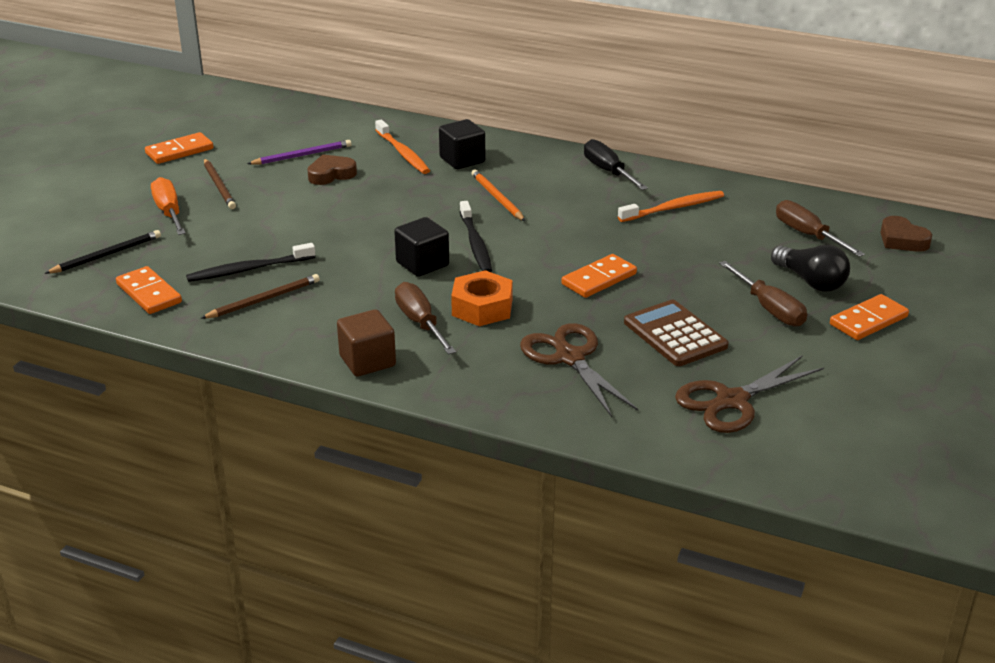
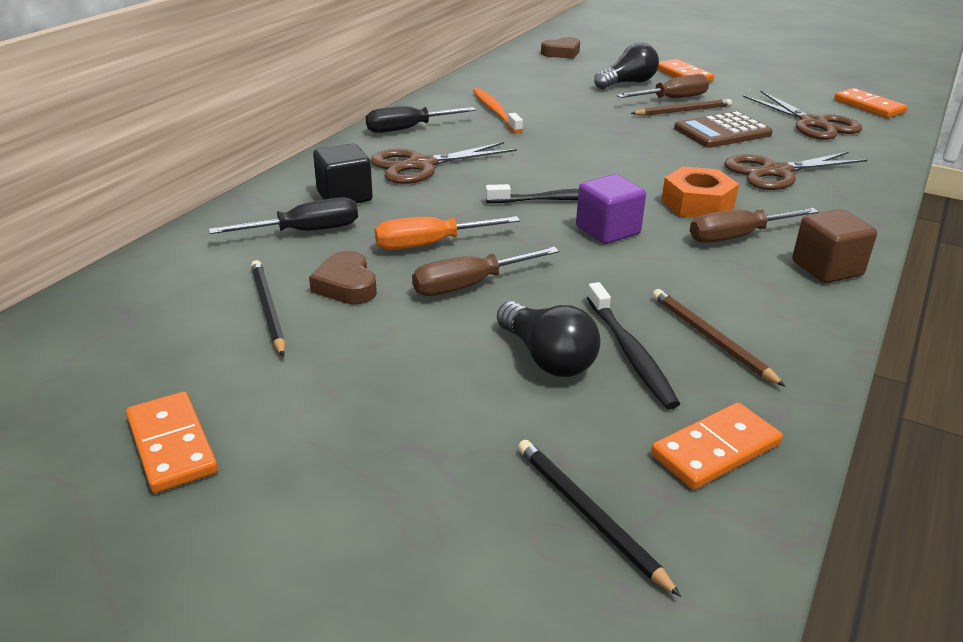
camera: 85 degrees left, 0 degrees up
(169, 212) = (432, 444): orange screwdriver -> orange screwdriver (430, 244)
(219, 186) = (345, 390): brown pencil -> brown pencil (682, 111)
(245, 242) = (547, 358): none -> black light bulb
(302, 155) = (268, 309): purple pencil -> black pencil
(403, 153) = (304, 231): orange toothbrush -> black screwdriver
(422, 264) = (607, 230): black cube -> purple cube
(497, 198) = (453, 183): orange pencil -> none
(529, 183) = (421, 165): none -> brown scissors
(599, 279) = (632, 150): orange domino -> orange domino (868, 106)
(808, 235) = (552, 75): brown screwdriver -> brown screwdriver (470, 285)

